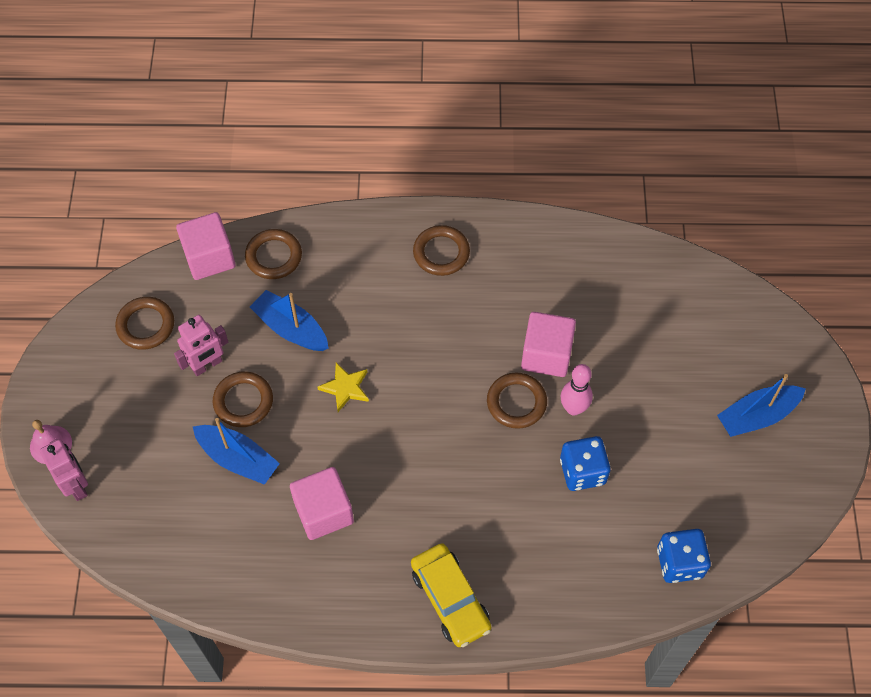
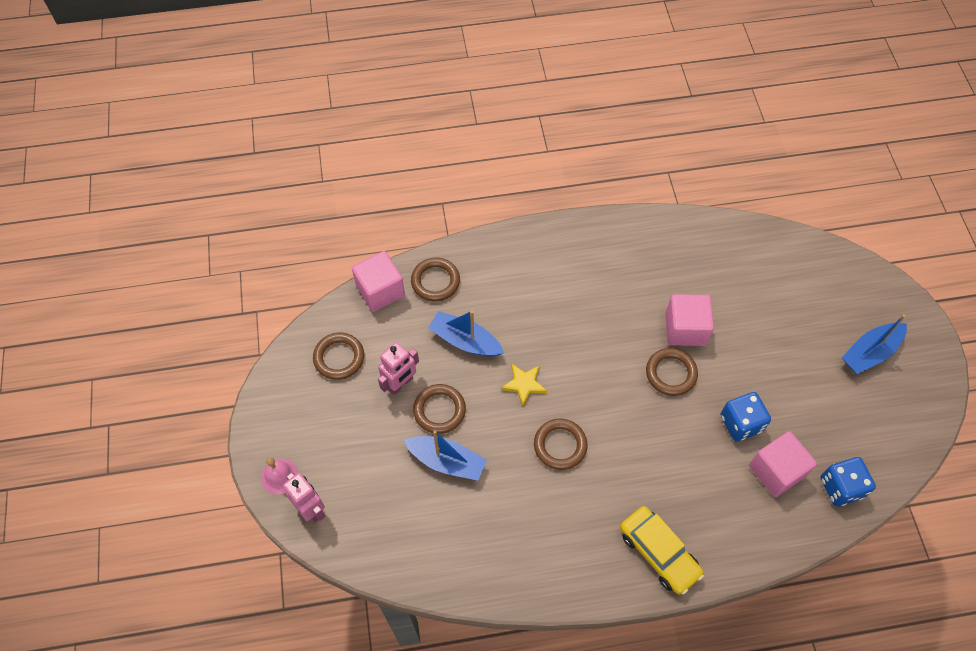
camera: 10 degrees left, 0 degrees up
(323, 512) = (532, 495): pink cube -> pink cube (776, 471)
(441, 253) = (576, 257): brown ring -> brown ring (560, 445)
(573, 408) = (719, 371): pink bowling pin -> none

